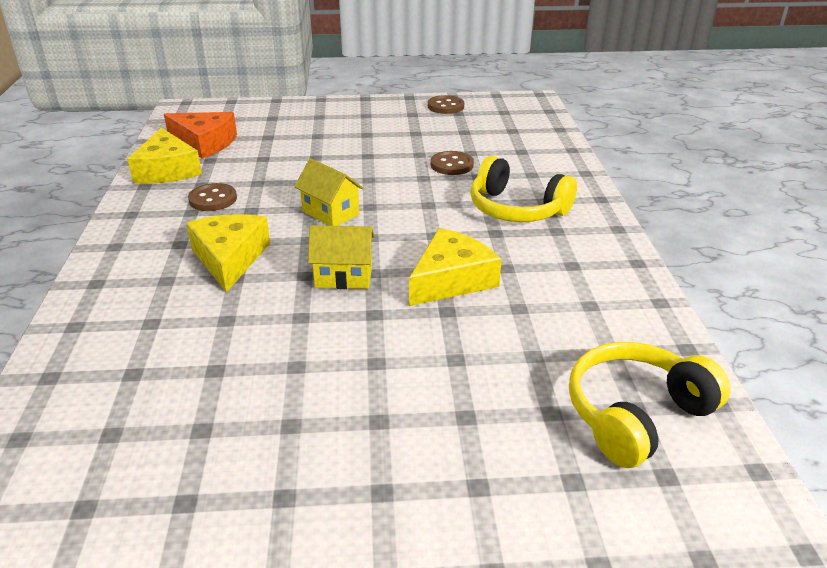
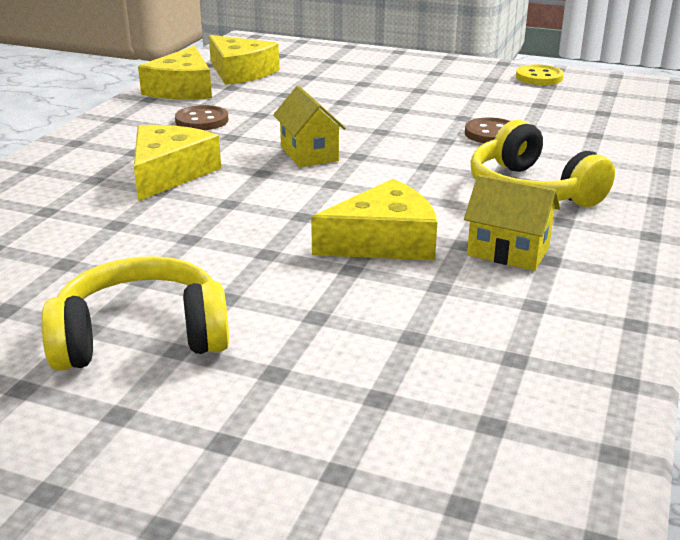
camera: 25 degrees right, 5 degrees down
(205, 143) = (240, 72): orange cheese -> yellow cheese
(343, 277) = (267, 213): yellow house -> yellow house (508, 251)
(445, 106) = (539, 77): brown button -> yellow button
(636, 415) = (484, 431): yellow headphones -> yellow headphones (141, 337)

